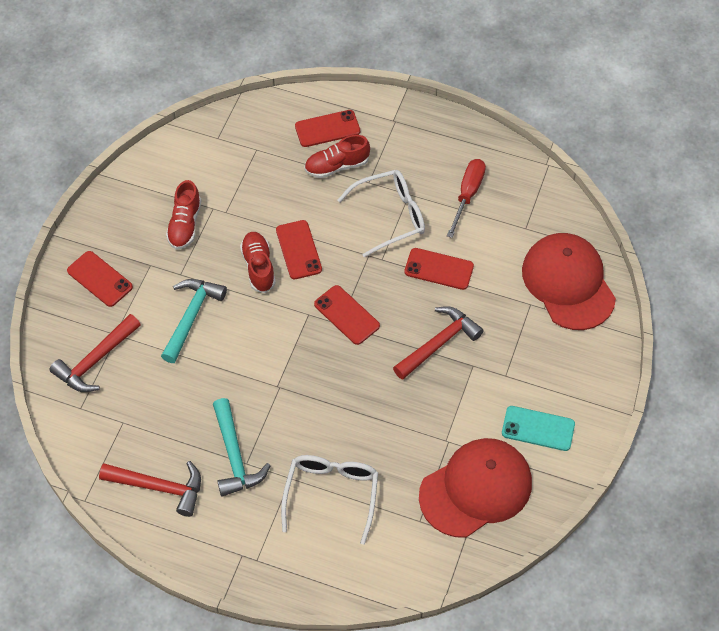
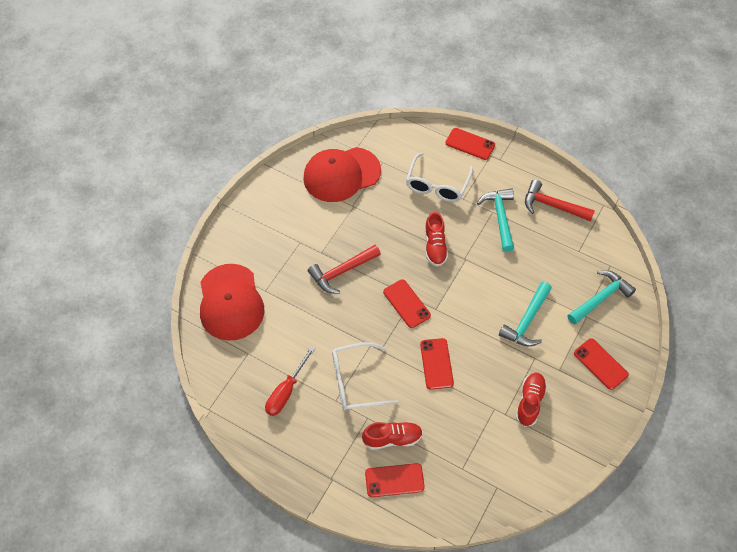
camera: 170 degrees left, 0 degrees up
(96, 360) = (600, 298): red hammer -> turquoise hammer
(258, 267) = (471, 354): red shoe -> red shoe (435, 246)
(439, 269) = (327, 329): red phone -> red phone (470, 144)
(538, 428) = (289, 204): turquoise phone -> none

